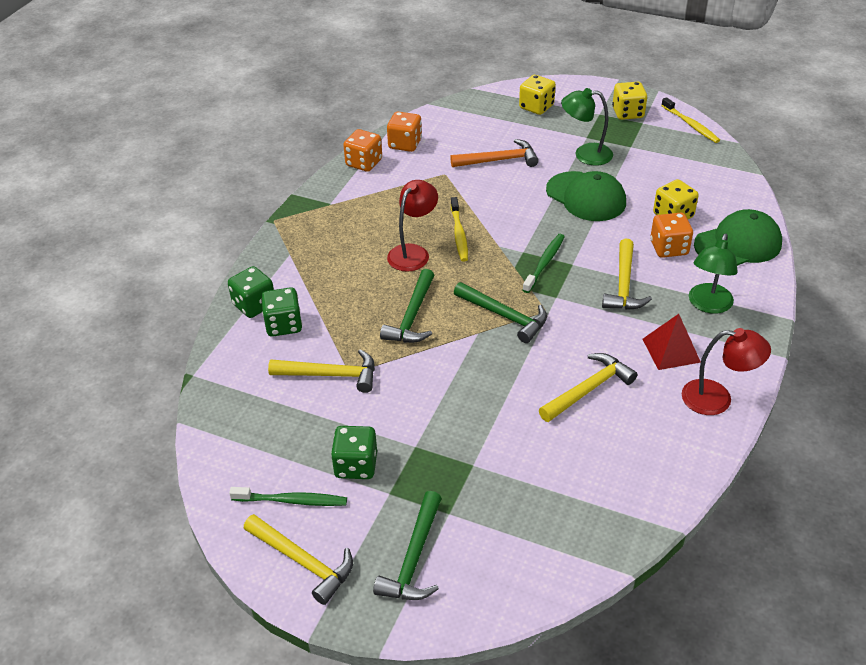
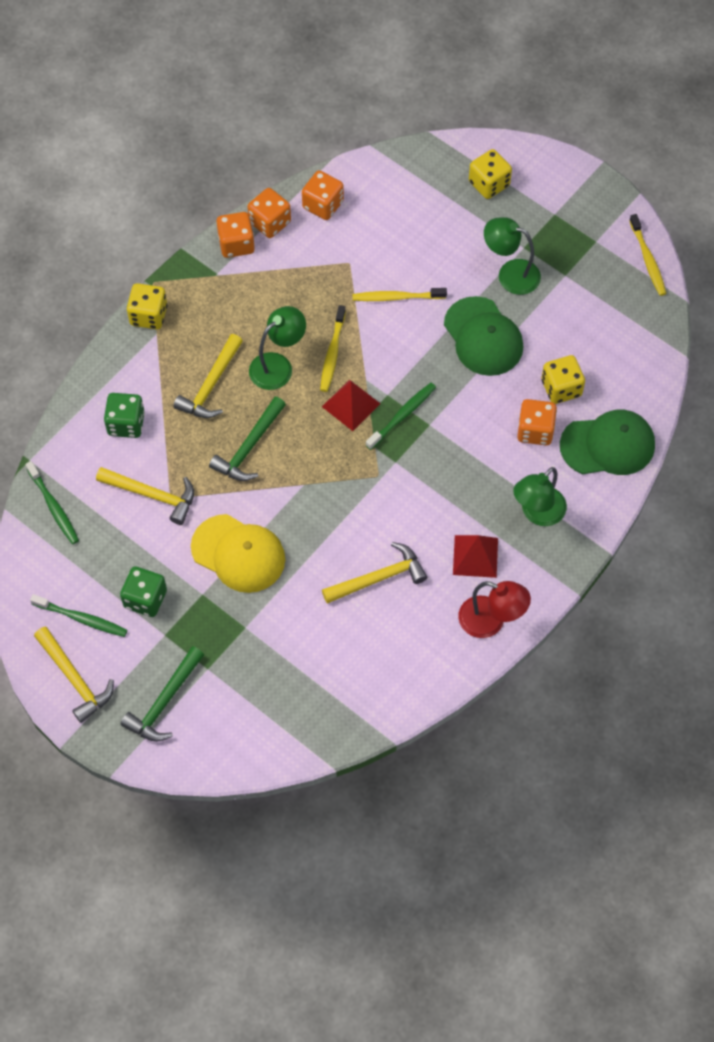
camera: 15 degrees right, 20 degrees up
(230, 408) = (53, 506): none -> green toothbrush
(254, 305) = (105, 391): green dice -> none
(340, 181) = (236, 244): none -> orange dice
(413, 252) = (278, 365): red lamp -> green lamp
(438, 402) = (238, 554): none -> yellow cap
(494, 265) = (351, 405): none -> red pyramid
(497, 187) = (397, 297): none -> yellow toothbrush
(499, 160) = (414, 258): orange hammer -> none
(504, 316) = (336, 471): green hammer -> none
(624, 285) = (468, 465): yellow hammer -> yellow hammer (211, 385)
(628, 113) = (586, 221): yellow dice -> yellow dice (148, 315)

